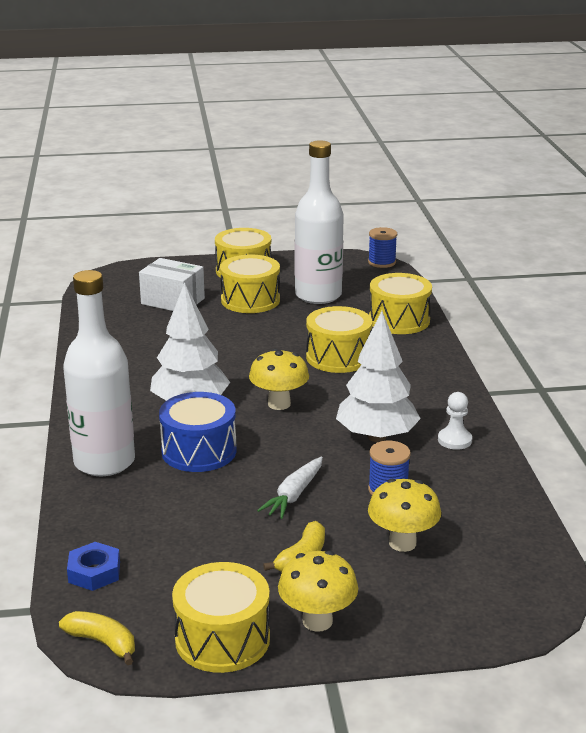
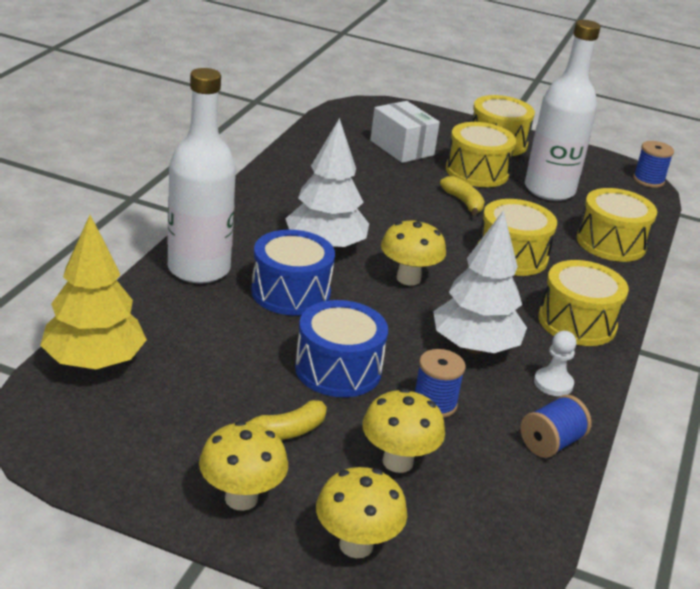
camera: 25 degrees right, 5 degrees up
(94, 572) = (94, 362): blue nut -> yellow tree
(102, 642) = (39, 427): yellow banana -> yellow banana (463, 202)
(222, 639) = (141, 473): yellow drum -> yellow drum (577, 322)
(294, 495) = (338, 369): white carrot -> blue drum
(430, 614) = (356, 545): none -> yellow mushroom
(492, 483) = (551, 443): none -> blue spool

